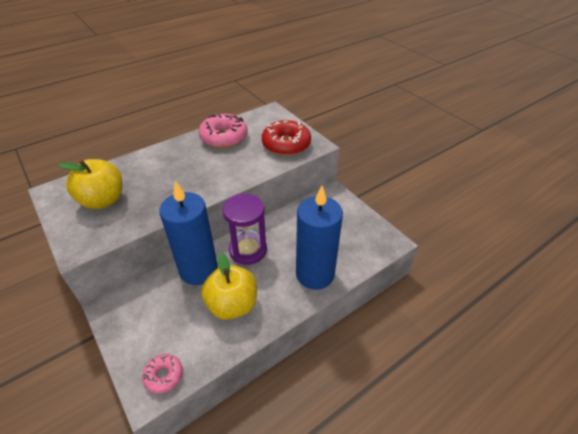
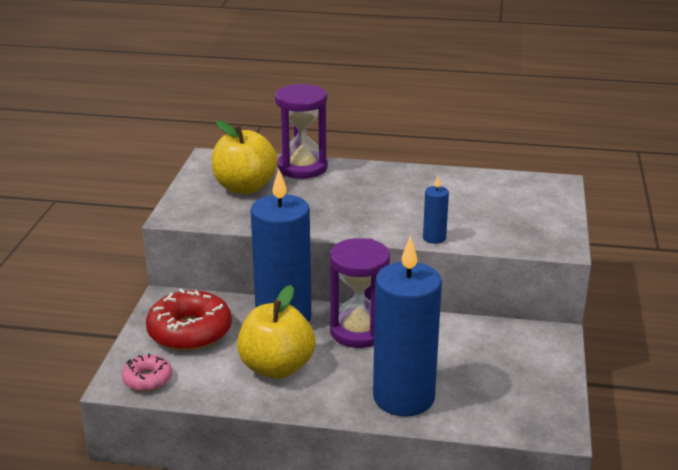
camera: 45 degrees right, 15 degrees down
(125, 167) = (302, 168): none -> purple hourglass
(224, 137) = (450, 186): pink donut -> none
(256, 173) = (434, 238): none -> blue candle
(286, 144) = (519, 227): red donut -> red donut (190, 331)

